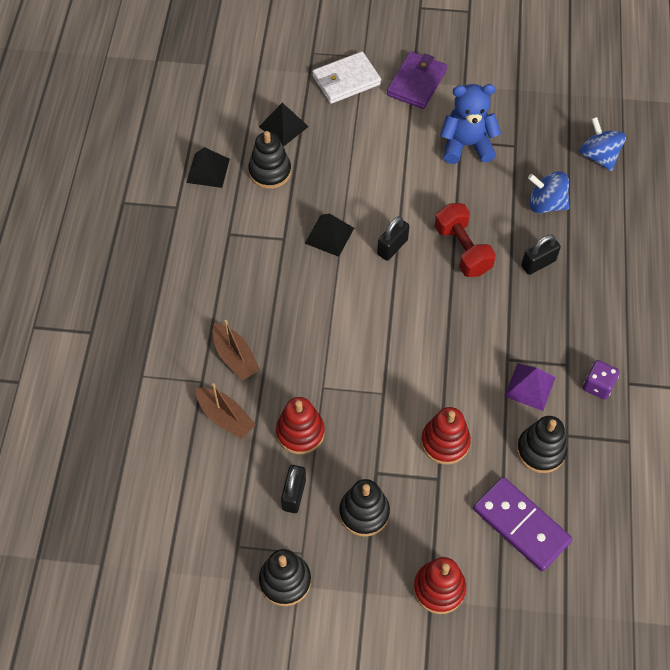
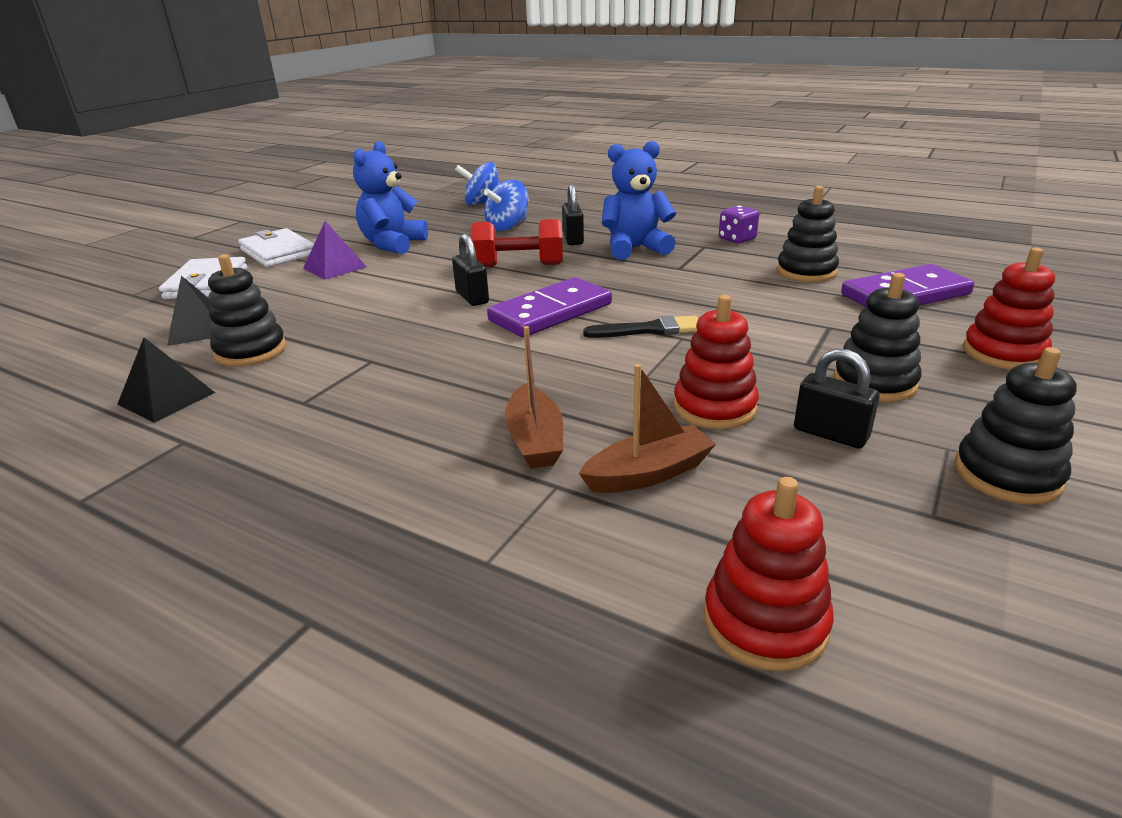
camera: 65 degrees left, 30 degrees down
(235, 357) = (535, 440): brown boat -> brown boat turned 90 degrees clockwise
(329, 235) = (407, 329): black pyramid -> none
(386, 371) = (649, 330): none -> black brush
(388, 304) = (551, 312): none -> purple domino
(416, 83) = (278, 252): purple wallet -> white wallet
(445, 442) = (775, 314): red stacking toy -> red stacking toy (765, 622)
(530, 386) = (721, 264): purple pyramid -> purple pyramid (334, 267)
(536, 316) = (635, 249): none -> blue teddy bear

